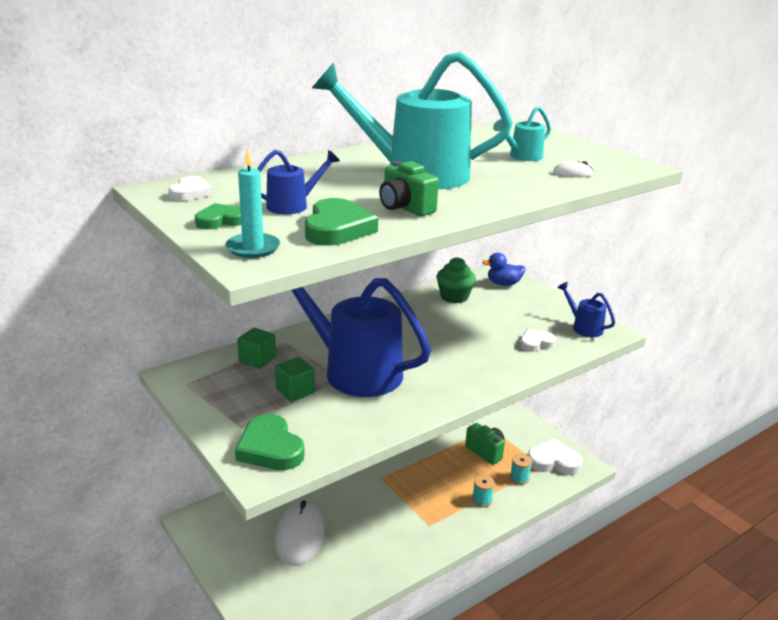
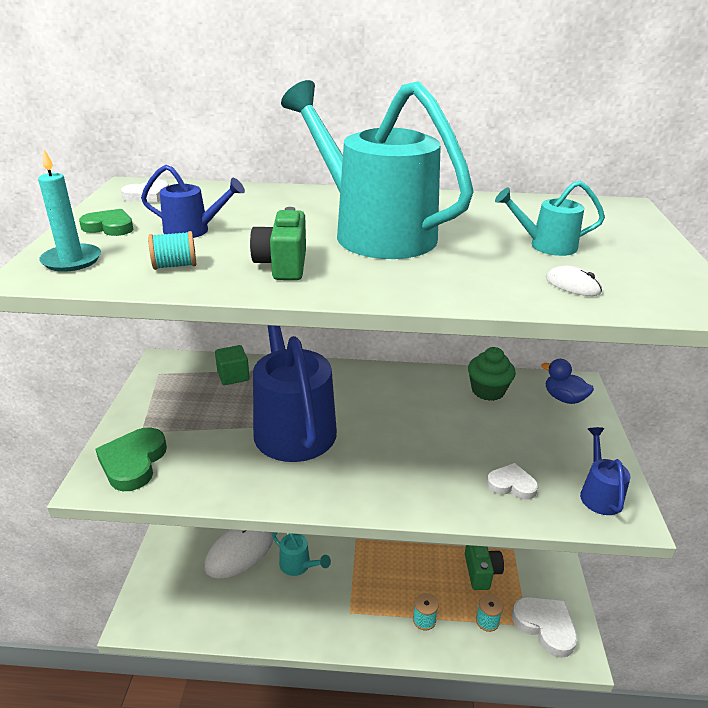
camera: 40 degrees right, 5 degrees up
(295, 391) = (221, 419): green cube -> none
(337, 228) = (175, 266): green heart -> turquoise spool
(358, 518) = (298, 565): none -> turquoise watering can

